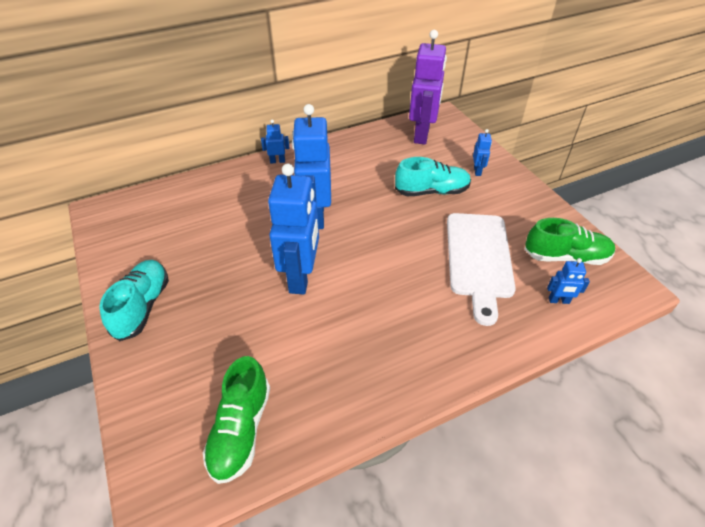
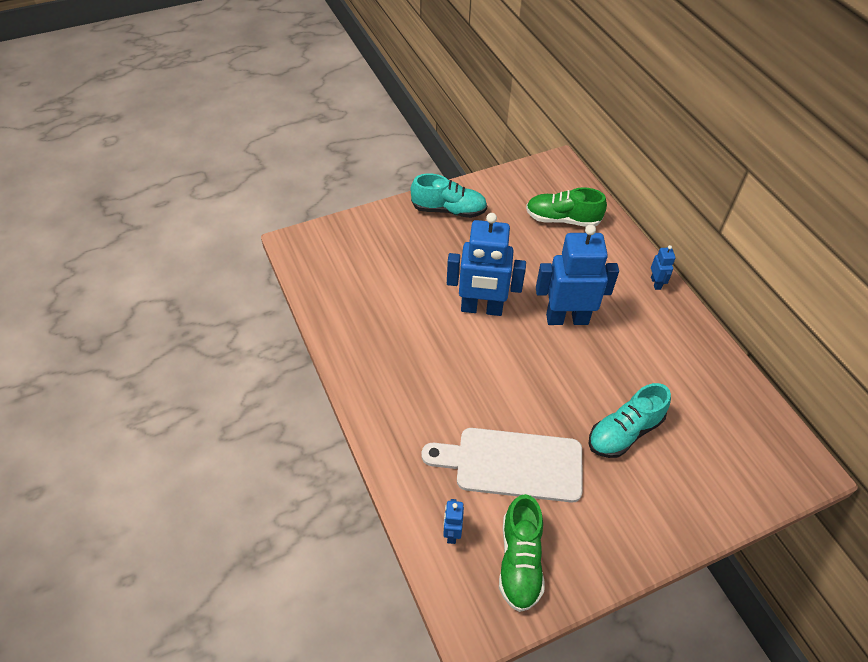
camera: 90 degrees right, 5 degrees up
(241, 430) = (337, 278): green shoe -> green shoe (562, 219)
(422, 135) = (748, 435): purple robot -> none
(432, 191) = (624, 432): turquoise shoe -> turquoise shoe turned 60 degrees clockwise
(477, 171) = (676, 492): blue robot -> none

